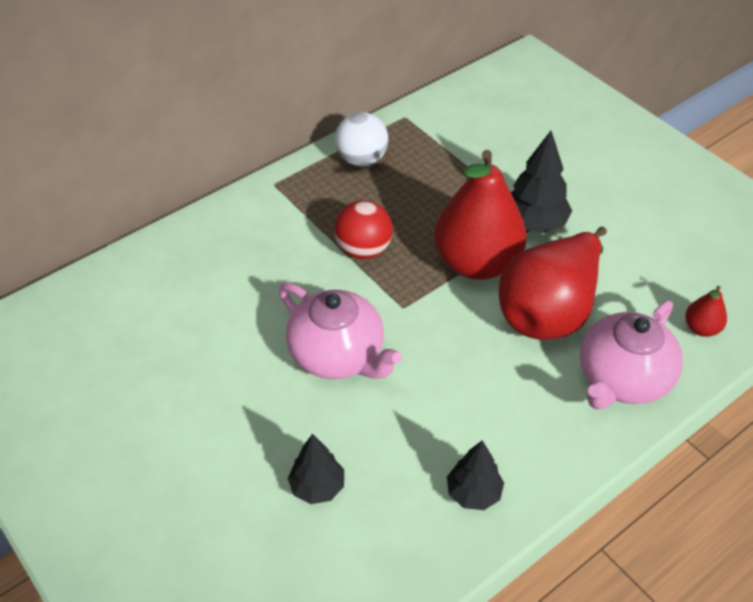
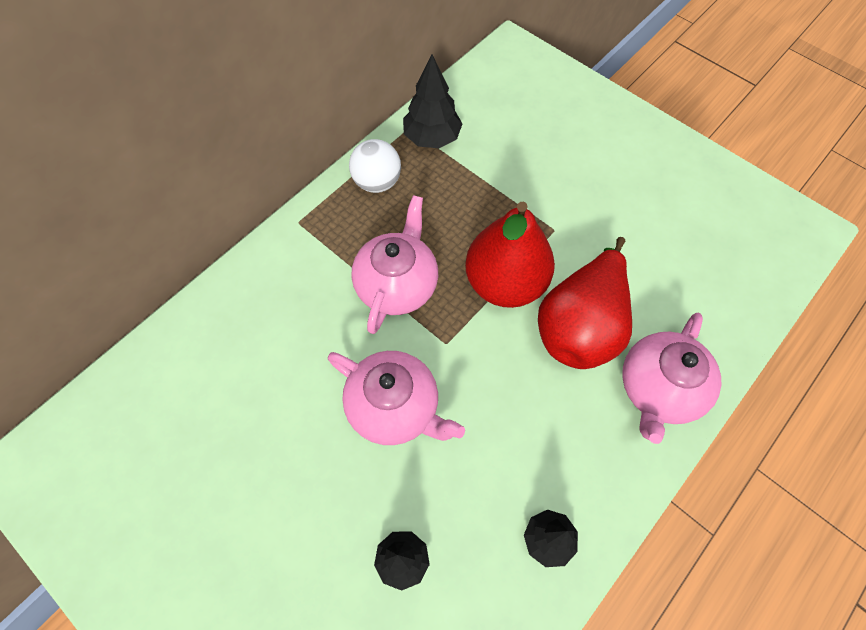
camera: 10 degrees left, 15 degrees up
(363, 249) = (397, 284): red ball -> pink teapot
(534, 223) = (549, 231): black tree -> black tree (432, 138)
(701, 328) = (718, 322): red pear -> none

